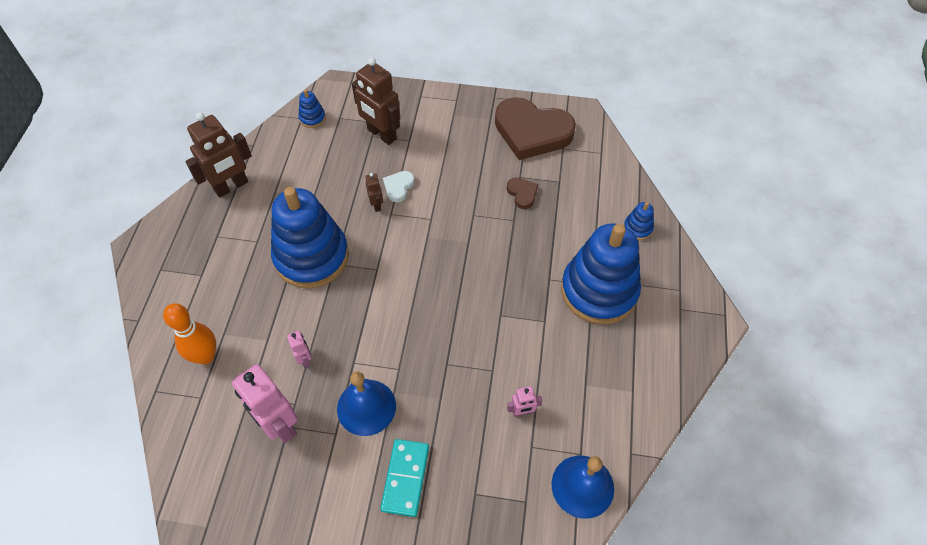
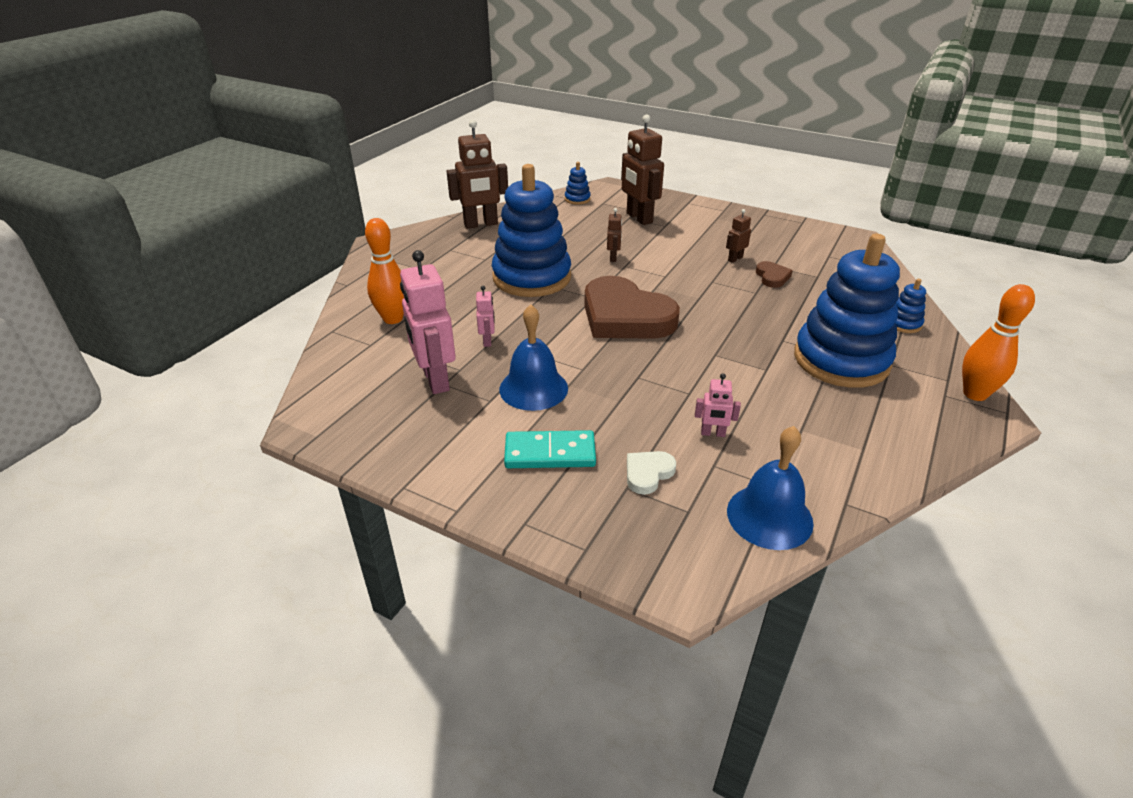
camera: 20 degrees right, 20 degrees down
(398, 187) = (641, 251): white heart -> white heart (648, 473)
(405, 478) = (550, 453): turquoise domino -> turquoise domino turned 60 degrees clockwise
(485, 175) = (735, 259): none -> brown robot
(532, 132) = (797, 240): brown heart -> brown heart (625, 317)
(700, 301) = (974, 394): none -> orange bowling pin

